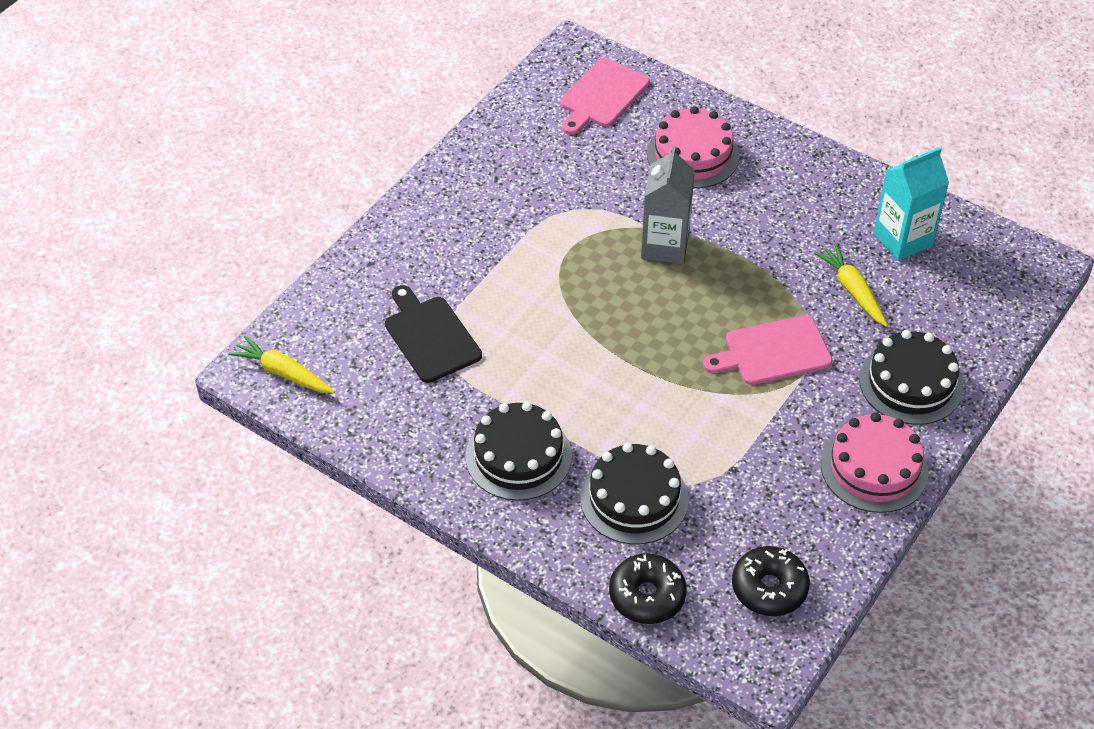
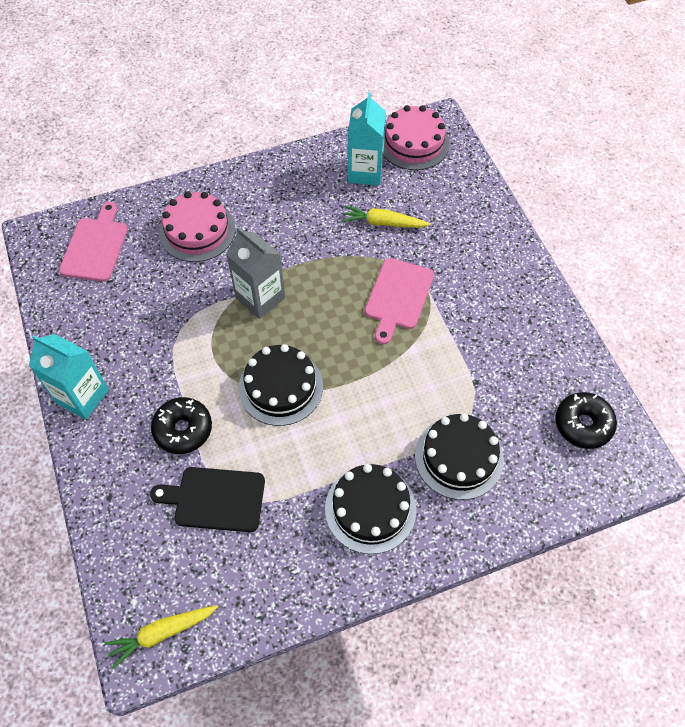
camera: 55 degrees left, 10 degrees up
(446, 185) = (82, 396): none -> turquoise carton
(602, 96) = (95, 246): pink cutting board -> pink cutting board turned 150 degrees counterclockwise
(647, 596) = (544, 502): black donut -> black donut (183, 429)
(874, 468) = (528, 305): pink cake -> pink cake (414, 143)
(911, 383) = (478, 243): black cake -> black cake (280, 387)

